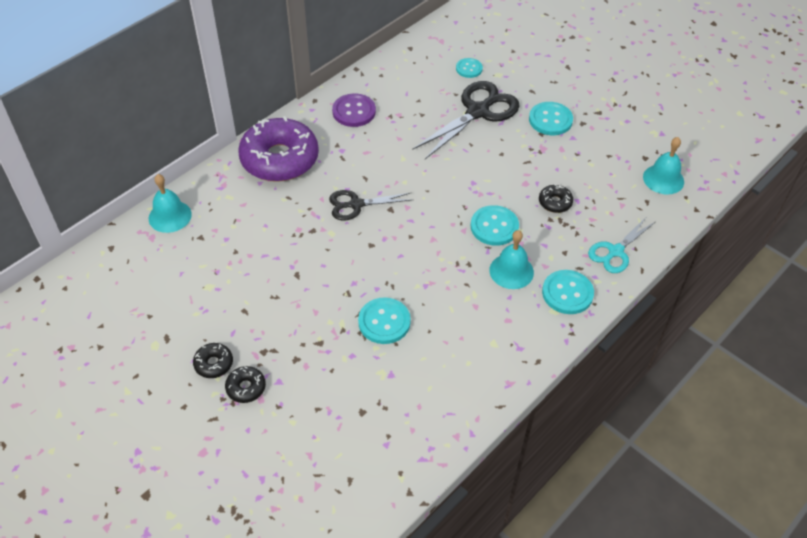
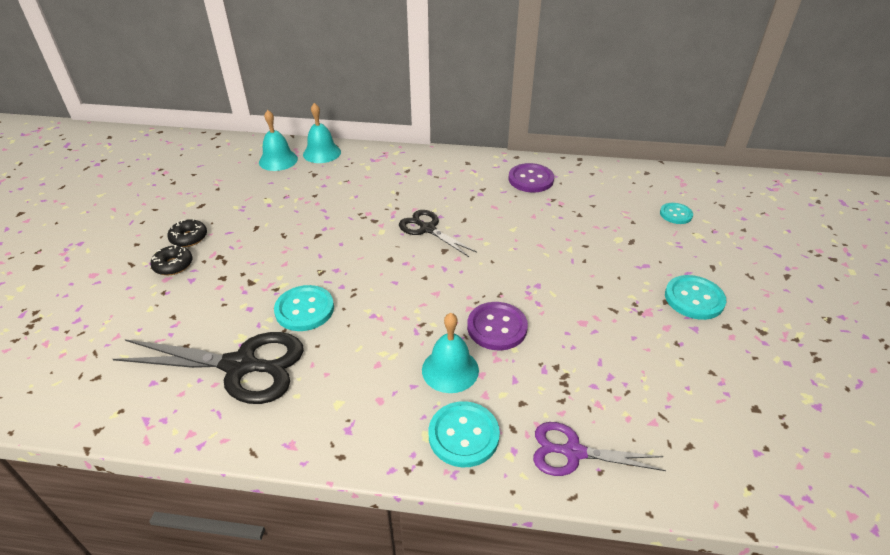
camera: 55 degrees right, 10 degrees down
(279, 159) = (432, 170): purple donut -> none
(478, 112) = (631, 245): black scissors -> black scissors (240, 366)
(494, 227) = (497, 327): turquoise button -> purple button
(555, 202) = (584, 359): black donut -> none
(615, 251) = (573, 452): turquoise scissors -> purple scissors
(663, 179) = (747, 445): turquoise bell -> turquoise bell (278, 160)

